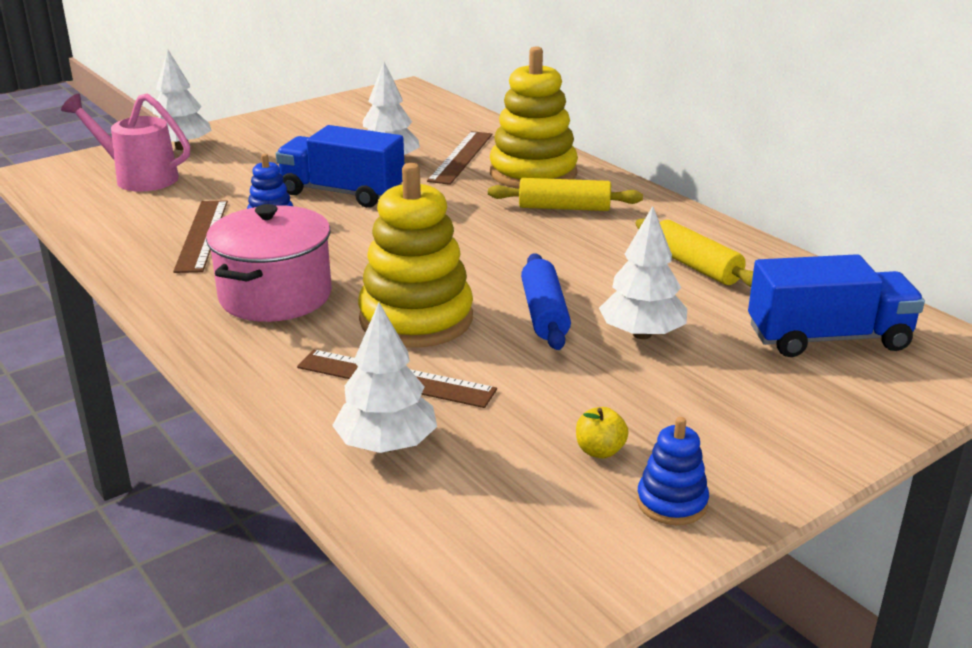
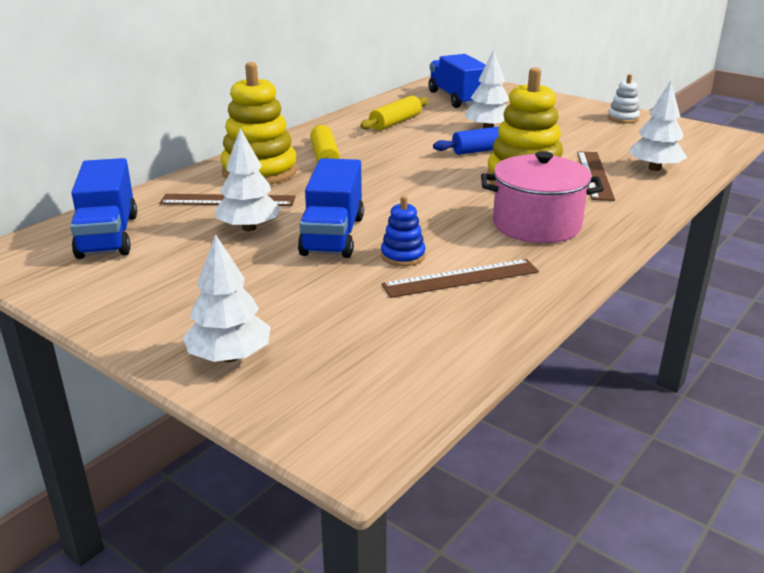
camera: 105 degrees left, 0 degrees up
(139, 177) = (340, 357): pink watering can -> none
(414, 116) = (108, 235): none -> blue truck
(600, 451) = (603, 130): yellow apple -> none
(671, 502) = (623, 118): blue stacking toy -> white stacking toy

